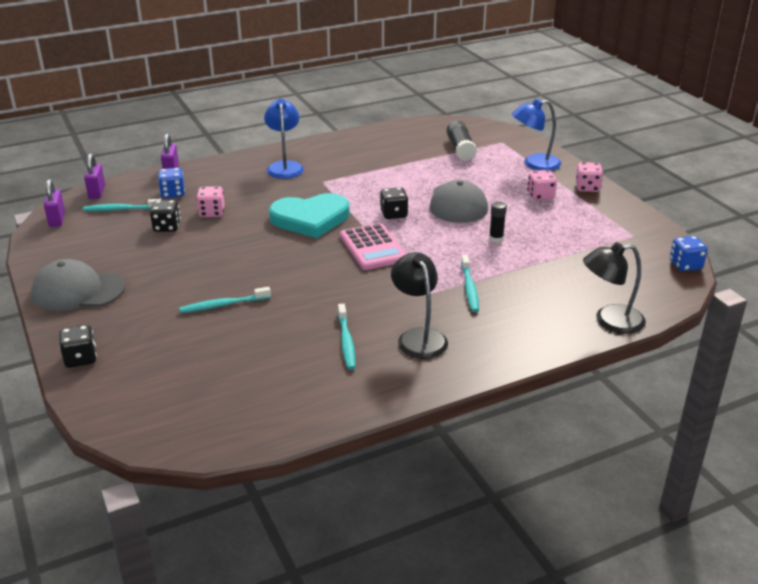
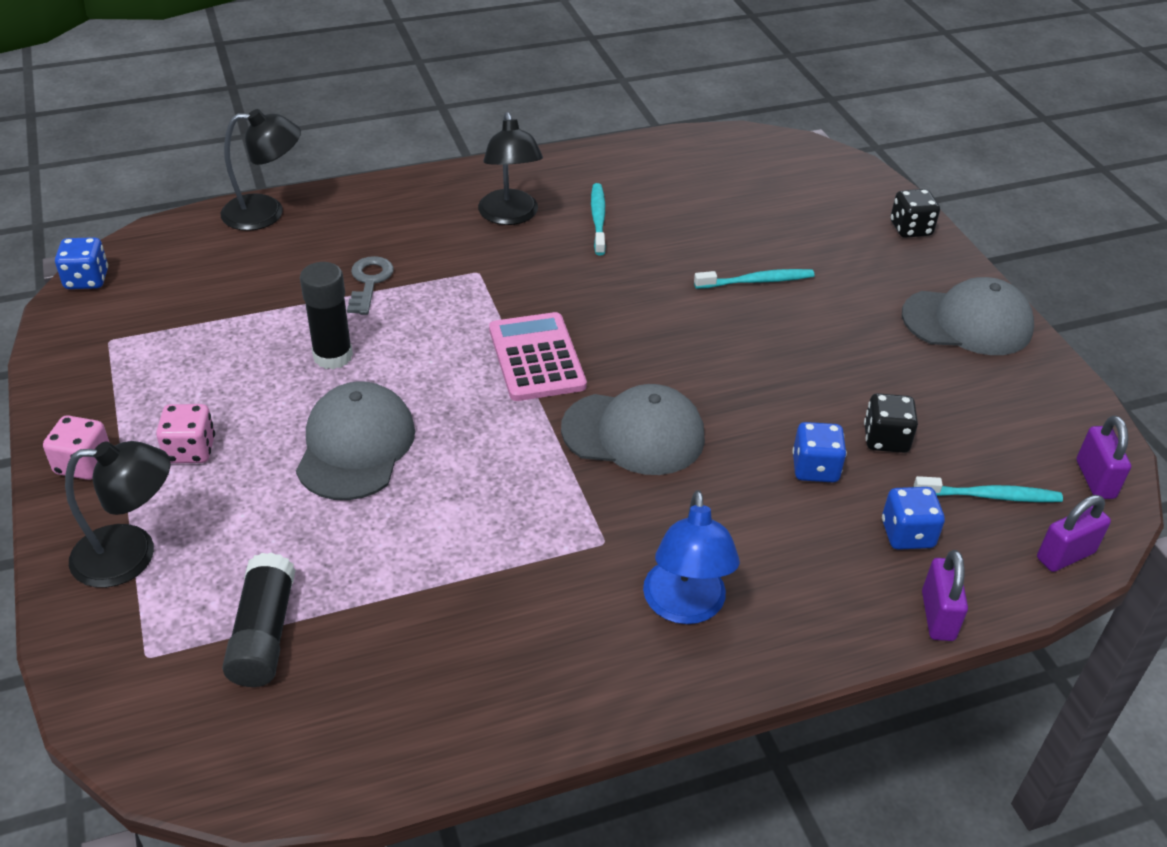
camera: 175 degrees left, 10 degrees up
(97, 192) = (1065, 555): purple padlock -> purple padlock turned 60 degrees clockwise
(212, 213) = (815, 468): pink dice -> blue dice
(310, 219) = (633, 433): turquoise heart -> grey cap
(394, 214) = (483, 430): black dice -> none
(469, 288) = (418, 274): turquoise toothbrush -> none
(496, 238) = (333, 356): black glue stick -> black glue stick, size x1.63
(500, 280) = (369, 282): none -> grey key
(534, 164) = (131, 555): blue lamp -> black lamp

